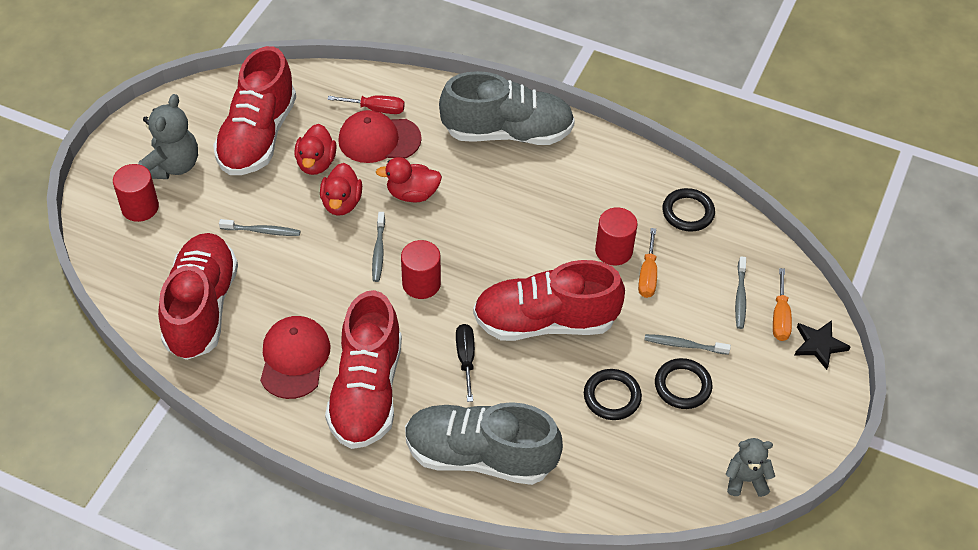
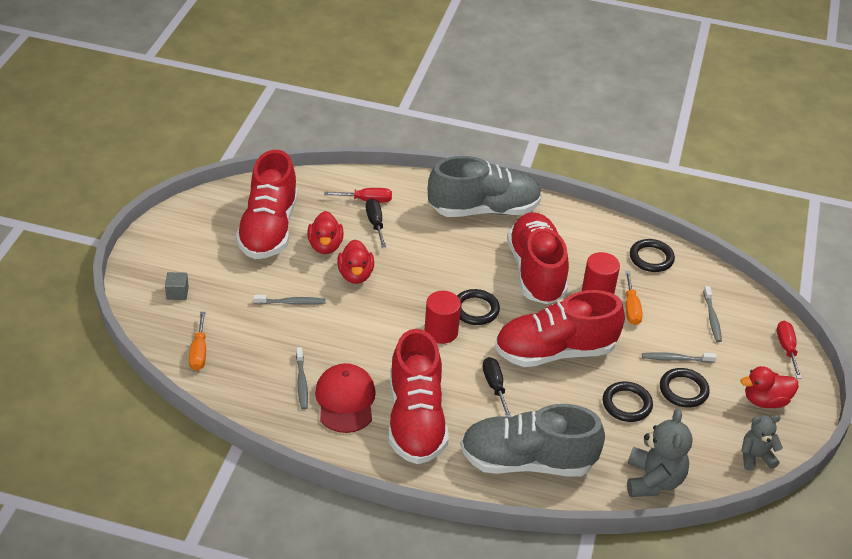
camera: 10 degrees left, 10 degrees down
(140, 207) = (177, 293): red cylinder -> grey cube
(172, 166) = (198, 258): grey teddy bear -> grey teddy bear (653, 480)
(201, 308) = (252, 368): red shoe -> red shoe (536, 272)
(378, 251) = (397, 309): grey toothbrush -> grey toothbrush (302, 382)
(379, 139) = (375, 223): red cap -> black screwdriver
(412, 194) = (415, 263): red duck -> red duck (765, 401)
(467, 259) = (475, 310): none -> black ring
(780, 317) = (749, 330): orange screwdriver -> orange screwdriver (199, 352)
(819, 345) = (786, 349): black star -> red screwdriver

